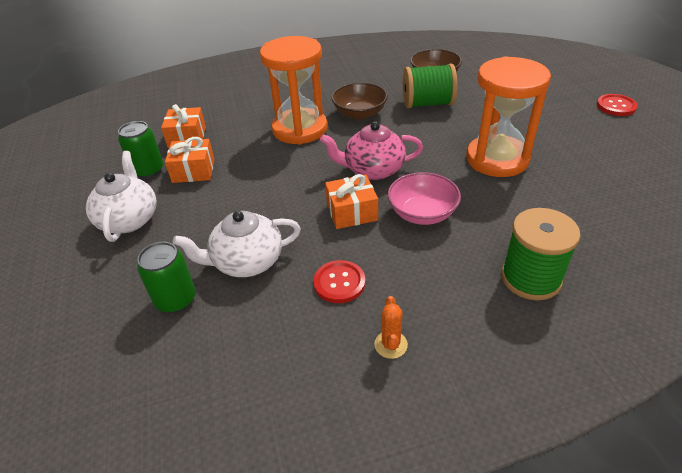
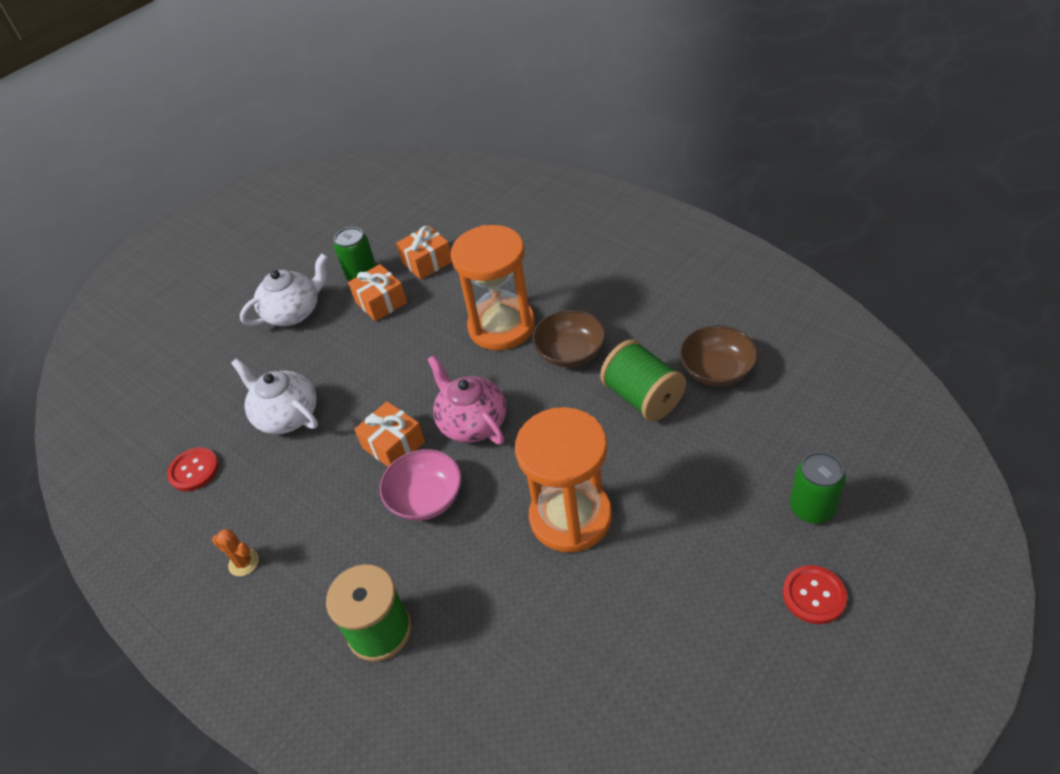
camera: 60 degrees right, 5 degrees up
(176, 299) = (224, 403): green can -> green can (812, 508)
(339, 283) = (295, 490): red button -> red button (194, 470)
(390, 344) = (244, 563): orange cactus -> orange cactus turned 60 degrees clockwise

